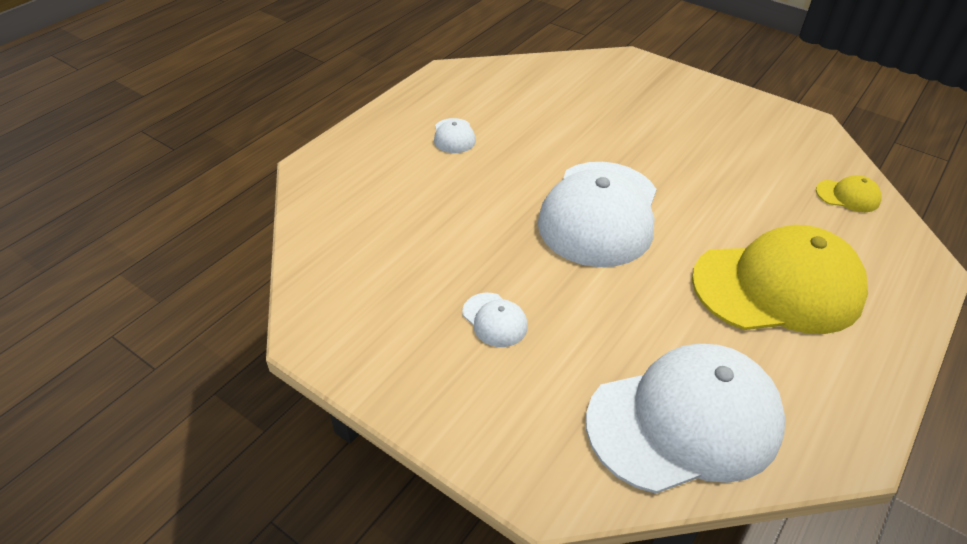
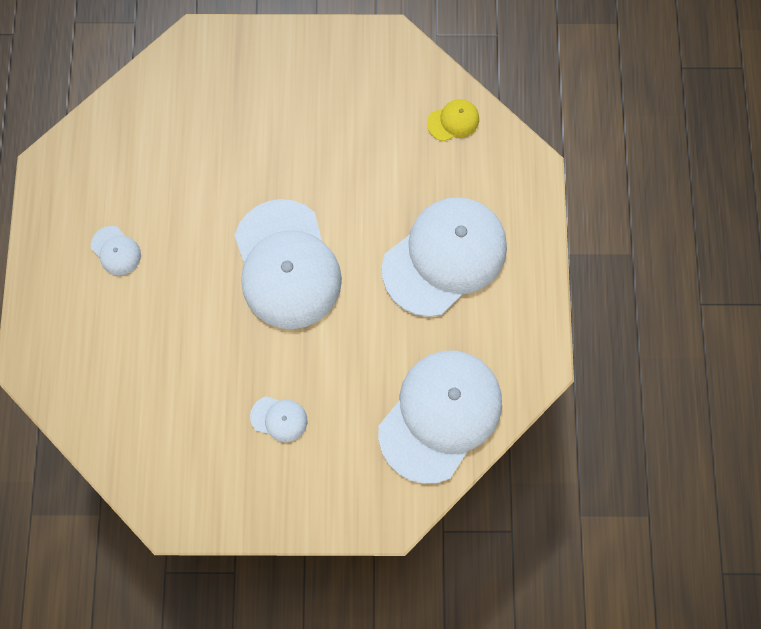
camera: 35 degrees left, 30 degrees up
(778, 286) = (445, 257): yellow cap -> white cap

